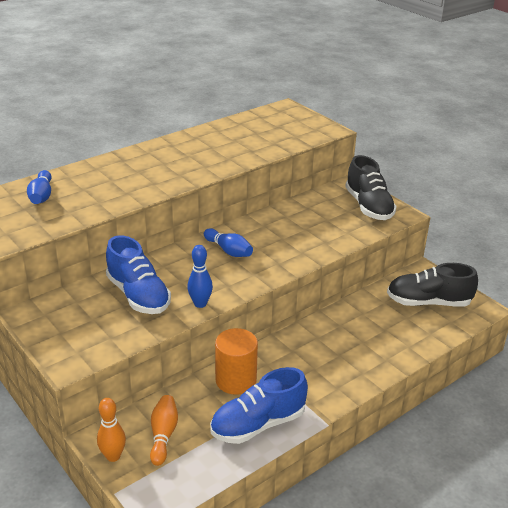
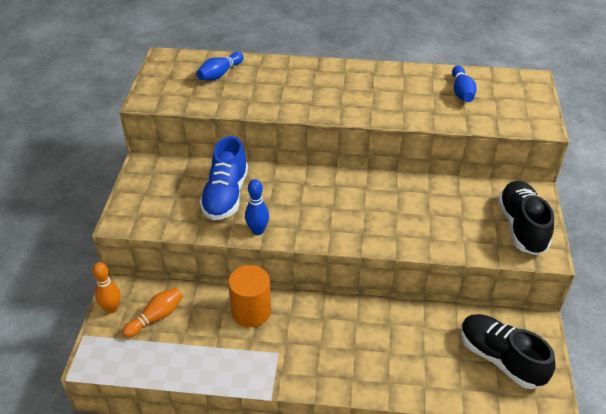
camera: 45 degrees right, 10 degrees up
(228, 251) = (338, 197): blue bowling pin -> blue bowling pin (461, 92)
(258, 424) = (223, 358): blue shoe -> none
(368, 206) = (521, 227): black shoe -> black shoe turned 150 degrees clockwise

